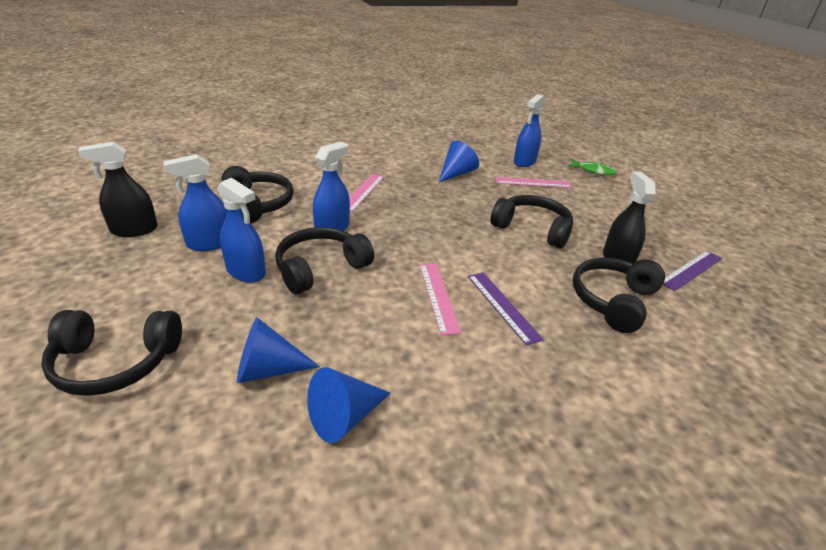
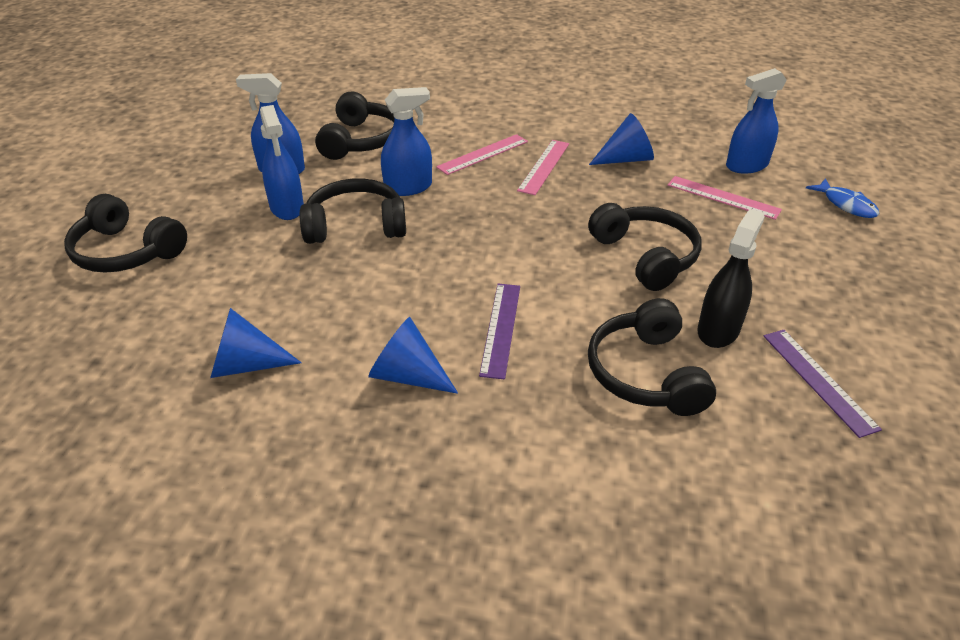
camera: 35 degrees right, 5 degrees up
(134, 230) = (232, 138): black spray bottle -> none
(268, 369) = (225, 301): blue cone -> blue cone (407, 375)
(438, 297) = (442, 294): pink ruler -> pink ruler (544, 166)
(593, 171) = (846, 205): green fish -> blue fish
(613, 301) = (646, 373): black headphones -> black headphones turned 75 degrees counterclockwise
(691, 270) = (818, 380): purple ruler -> purple ruler turned 75 degrees clockwise

